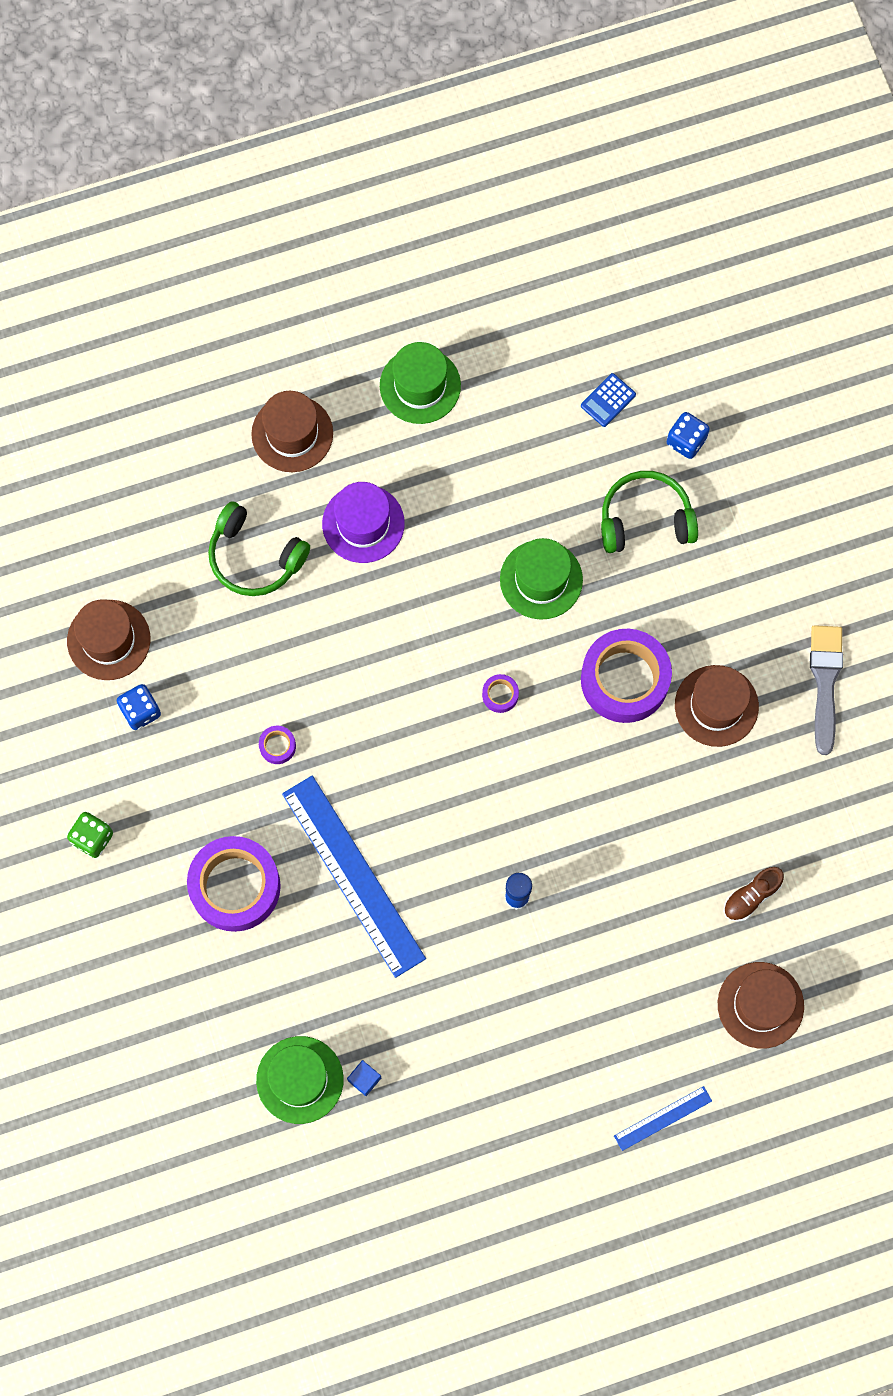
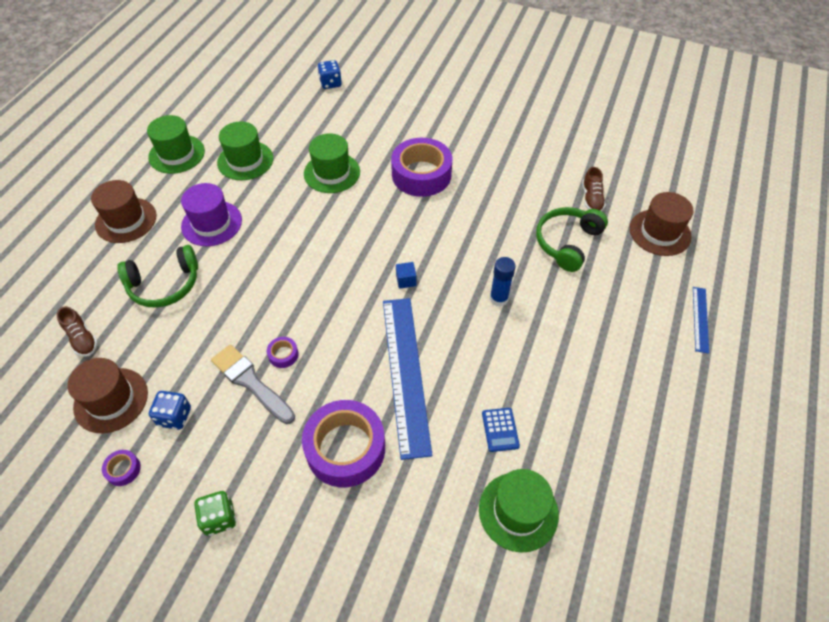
camera: 50 degrees left, 20 degrees down
(138, 547) = (82, 339): none -> brown shoe
(353, 876) = (405, 373): blue ruler -> blue ruler turned 75 degrees clockwise
(364, 1079) = (550, 467): blue cube -> blue cube (406, 280)
(476, 469) = (245, 160): none -> green hat
(500, 695) = (373, 228): purple tape -> purple tape (123, 469)
(608, 400) = (277, 96): blue calculator -> blue calculator (500, 430)
(645, 519) = (349, 118): green headphones -> green headphones (567, 242)
(716, 706) = (473, 150): brown hat -> none
(825, 682) = (502, 108): grey brush -> grey brush (251, 382)

